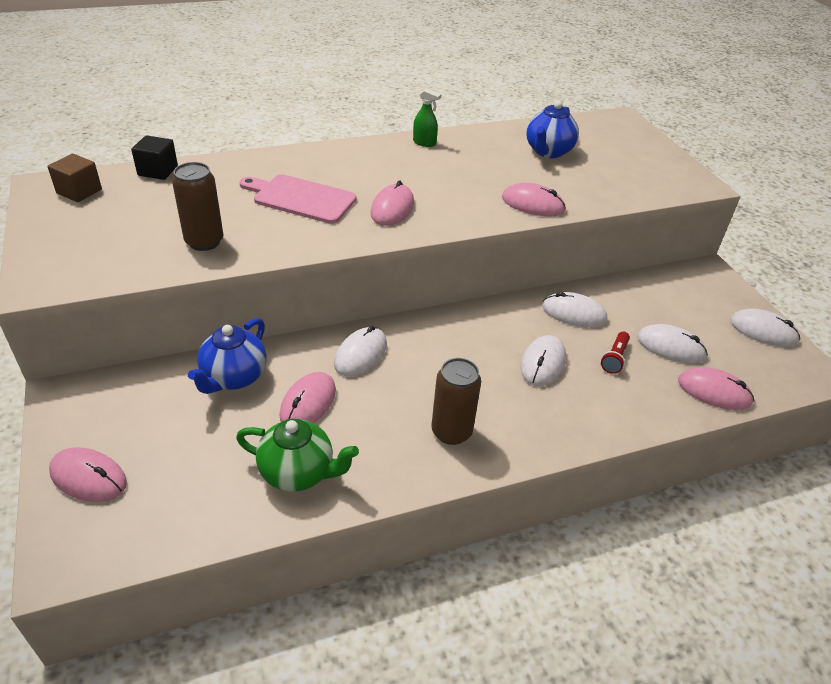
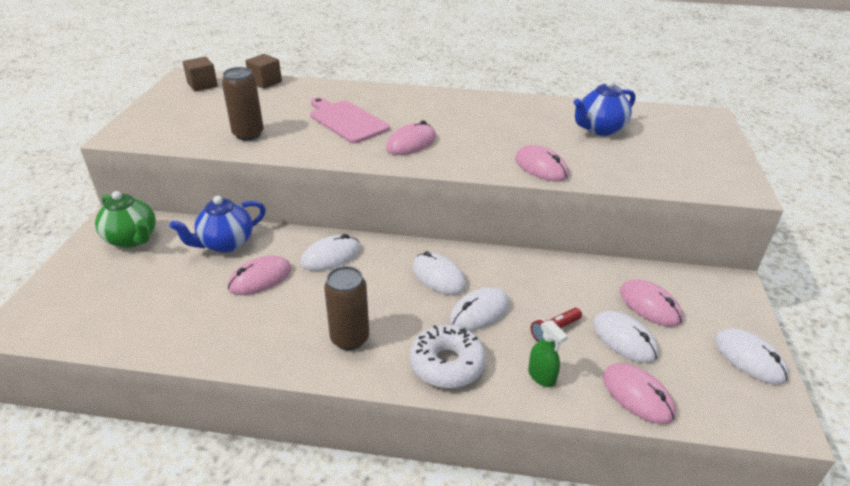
camera: 30 degrees right, 5 degrees down
(88, 477) = (79, 277): pink mouse -> pink mouse (650, 305)
(158, 171) = (265, 82): black cube -> brown cube
(298, 472) = (208, 325): green teapot -> green teapot (132, 239)
(424, 143) = (489, 101): green spray bottle -> green spray bottle (541, 376)
(555, 422) = (447, 364): none -> white donut
(574, 313) = (547, 280): white mouse -> white mouse (438, 277)

